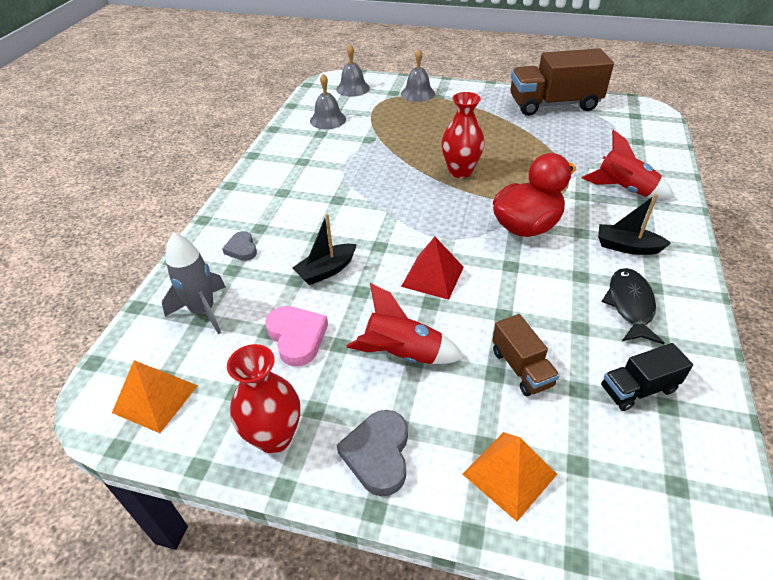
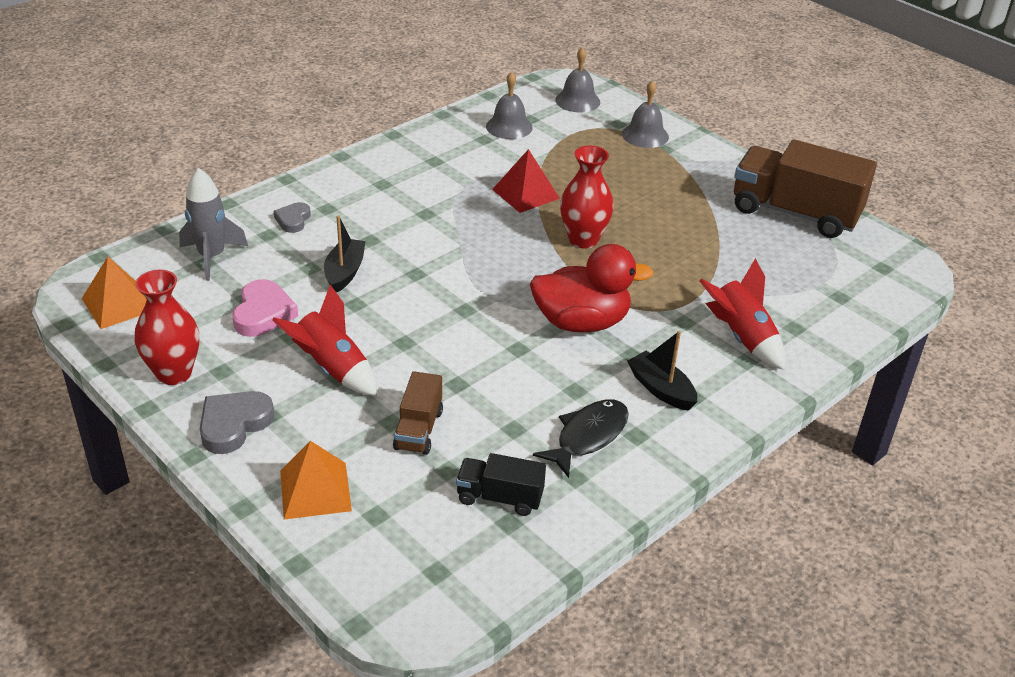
camera: 30 degrees right, 5 degrees down
(326, 270) = (345, 272): black boat -> black boat turned 105 degrees clockwise
(432, 276) = (432, 322): red pyramid -> red pyramid (525, 193)

